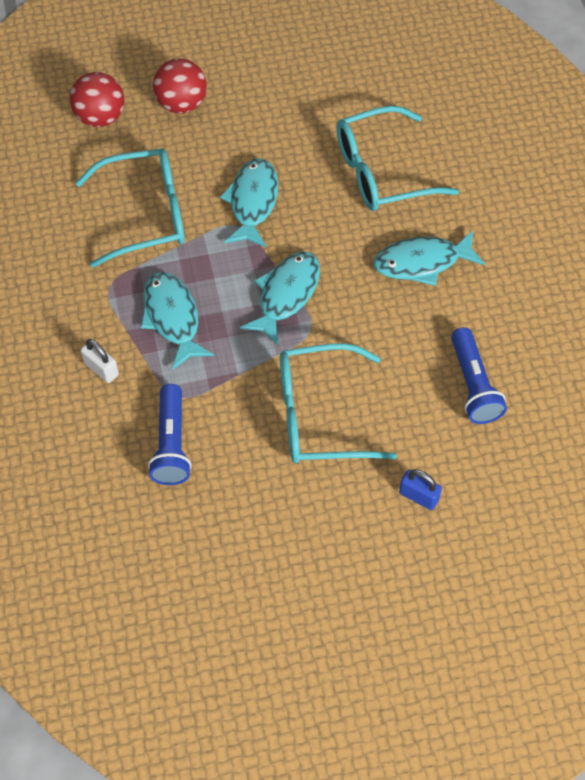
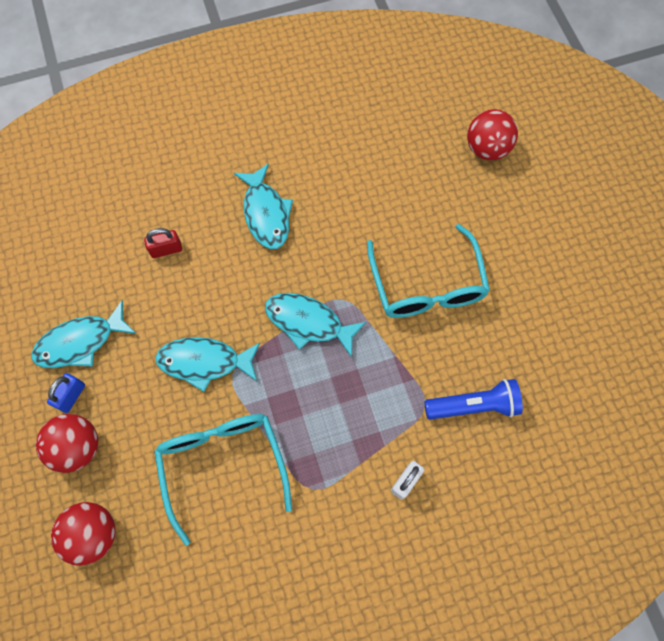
camera: 95 degrees left, 10 degrees up
(172, 318) = (342, 421): turquoise fish -> turquoise fish (80, 342)
(383, 171) = (166, 249): turquoise glasses -> red padlock
(418, 496) = (488, 208): blue padlock -> blue padlock (71, 396)
(473, 385) = (383, 172): blue flashlight -> none
(506, 507) = (486, 149): none -> red ball

